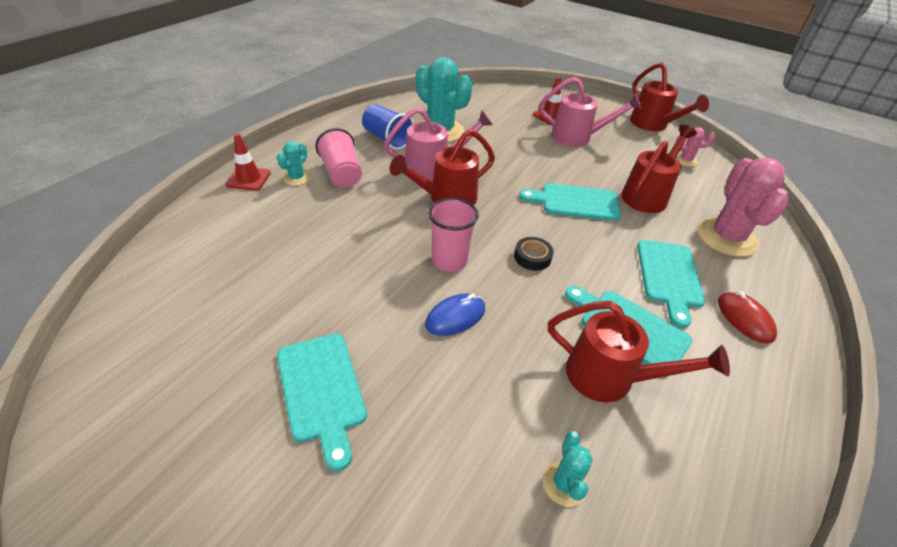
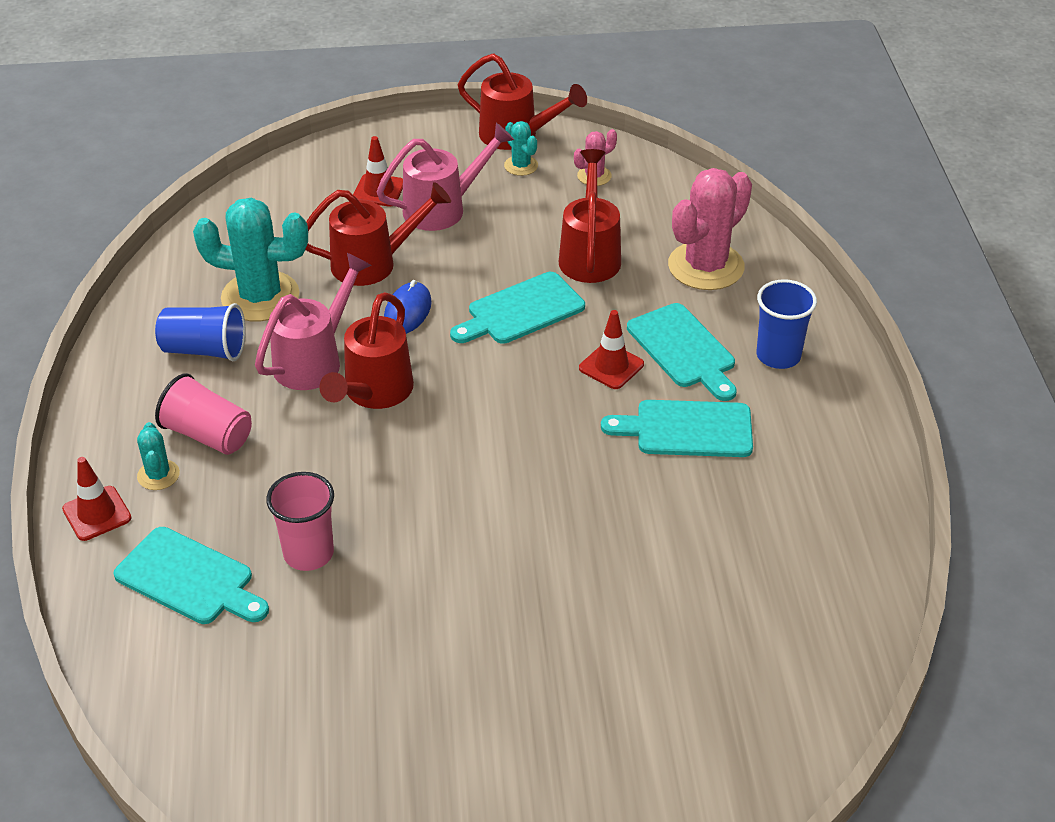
camera: 35 degrees left, 0 degrees up
(322, 390) = (472, 664): turquoise cutting board -> turquoise cutting board (189, 579)
(449, 261) = (455, 466): pink cup -> pink cup (308, 553)
(455, 317) = (521, 521): blue mouse -> blue mouse (407, 311)
(532, 257) = (536, 409): black tape -> none
(564, 484) = (737, 596): turquoise cactus -> turquoise cactus (521, 166)
(607, 260) = (611, 366): none -> red traffic cone
(609, 377) = (705, 488): red watering can -> red watering can (373, 263)
(726, 237) = (706, 266): pink cactus -> pink cactus turned 75 degrees clockwise
(744, 319) = (778, 356): red mouse -> blue cup

